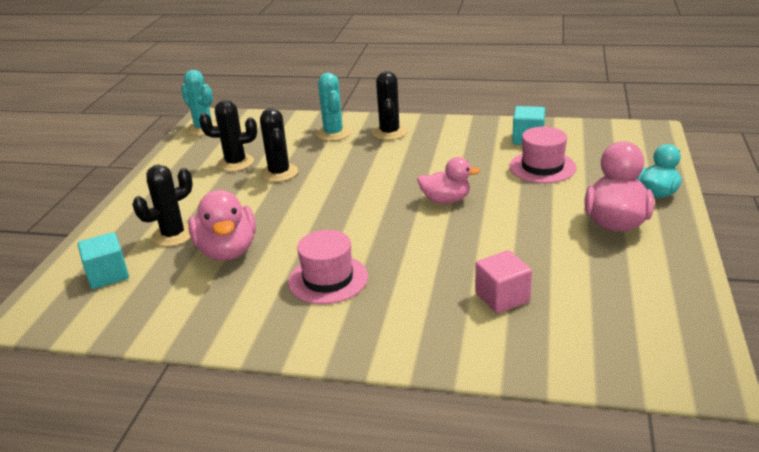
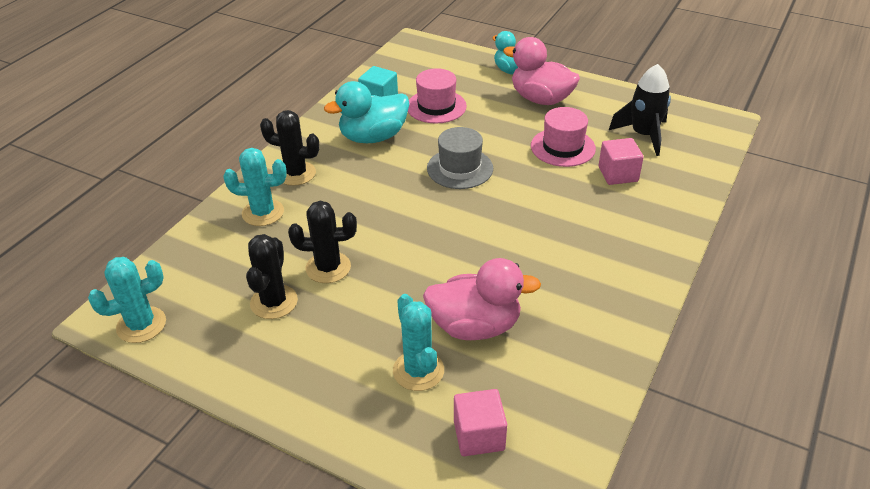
camera: 75 degrees left, 10 degrees up
(108, 275) = (479, 435): turquoise cube -> pink cube
(173, 235) = (418, 371): black cactus -> turquoise cactus
(328, 279) = (557, 261): pink hat -> pink hat (563, 147)
(446, 200) = (460, 168): pink duck -> grey hat
(465, 150) = (373, 137): none -> turquoise duck
(603, 307) = (643, 135): none -> black rocket

